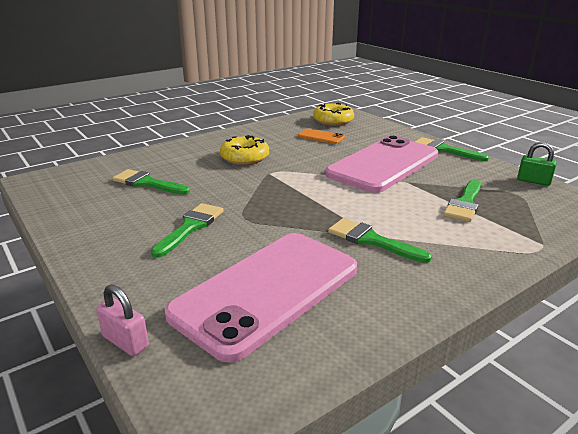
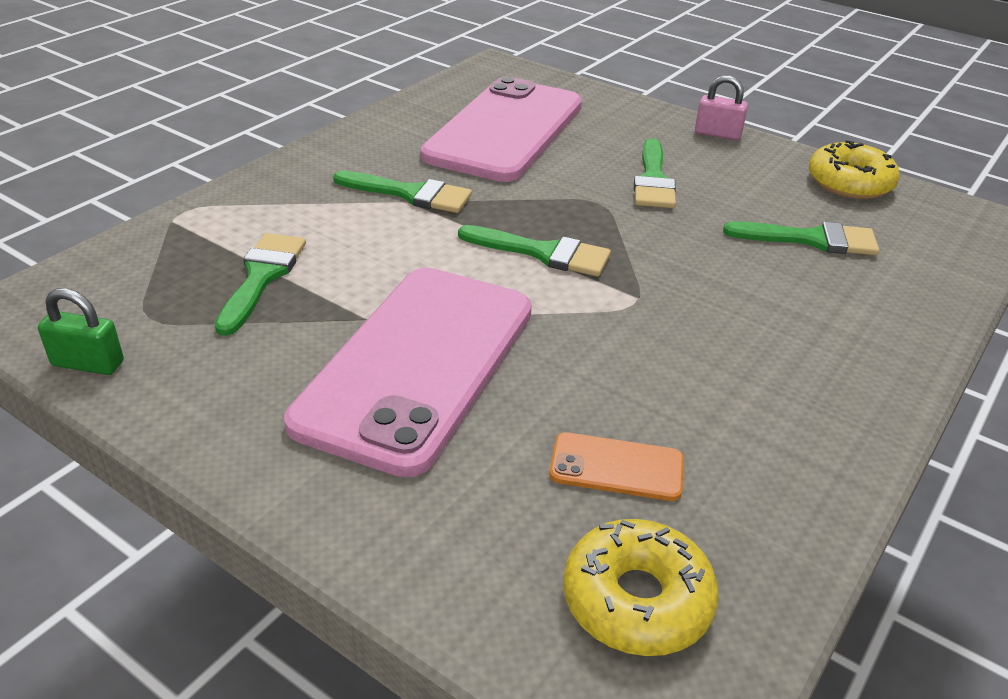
camera: 160 degrees right, 10 degrees up
(125, 342) = (591, 89): pink padlock -> pink padlock (717, 134)
(245, 158) = (726, 336): yellow donut -> yellow donut (849, 183)
(444, 150) = (259, 465): green brush -> green brush (543, 253)

